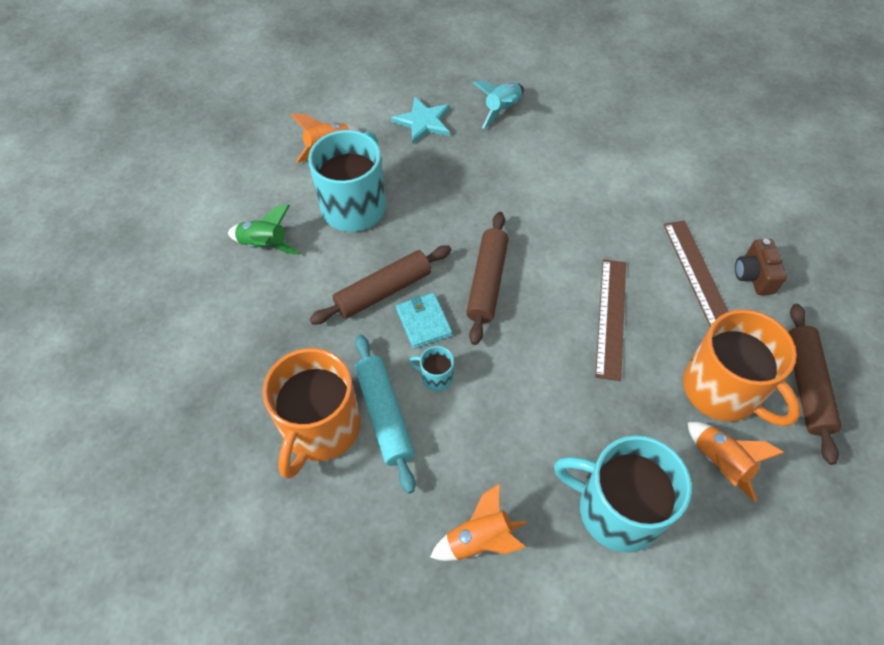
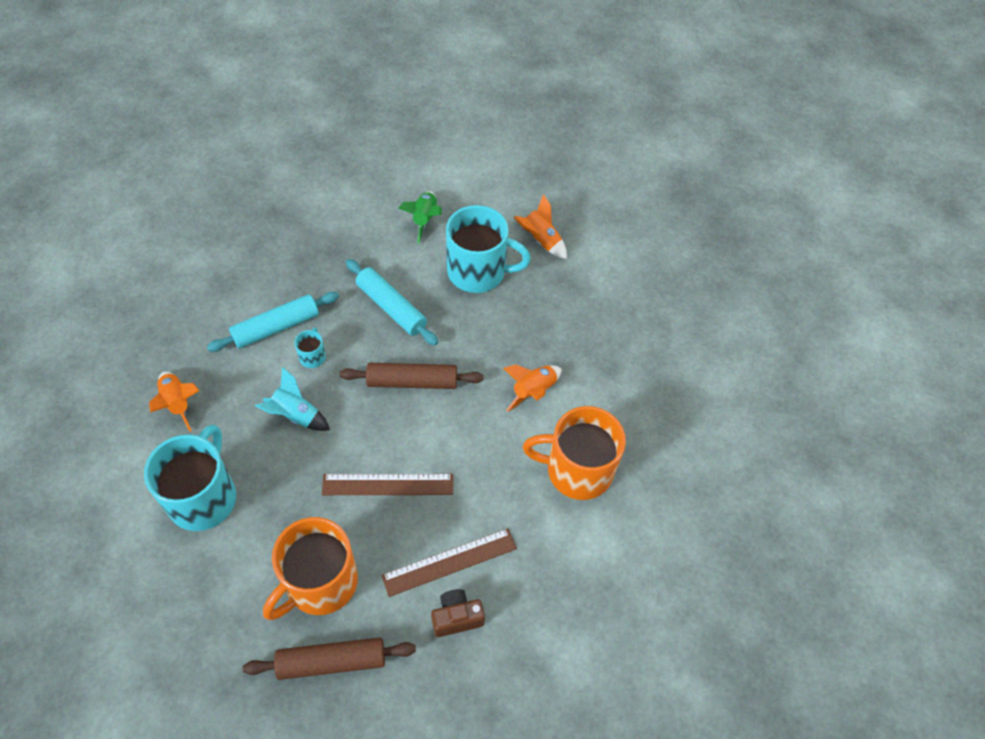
camera: 75 degrees right, 0 degrees up
(321, 428) = (262, 289): orange mug -> orange mug (577, 470)
(383, 291) = (391, 307): brown rolling pin -> turquoise rolling pin
(423, 122) = (594, 306): turquoise star -> none
(424, 322) = (364, 340): turquoise wallet -> none
(502, 110) = (630, 370): turquoise rocket -> turquoise rocket (295, 415)
(720, 463) = (247, 578): orange rocket -> orange rocket (533, 391)

